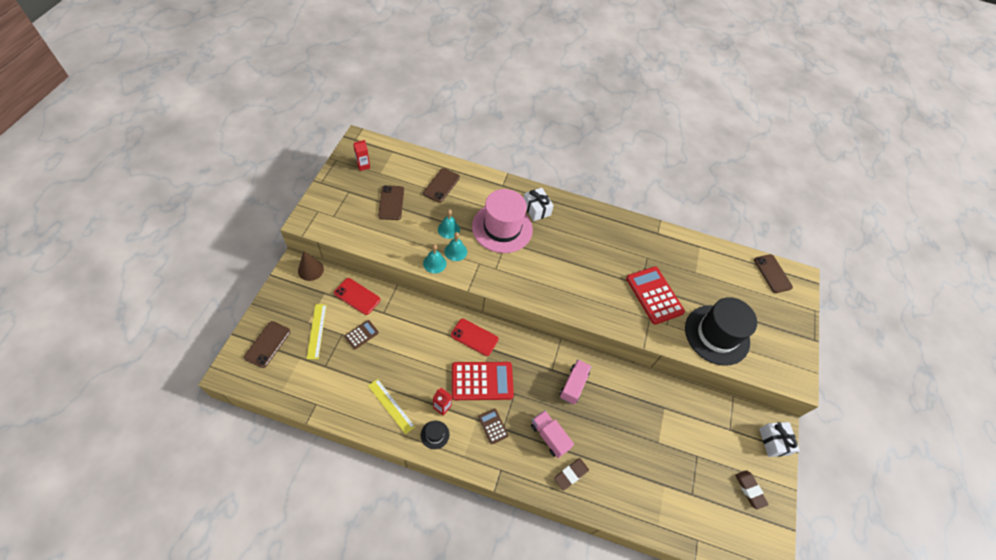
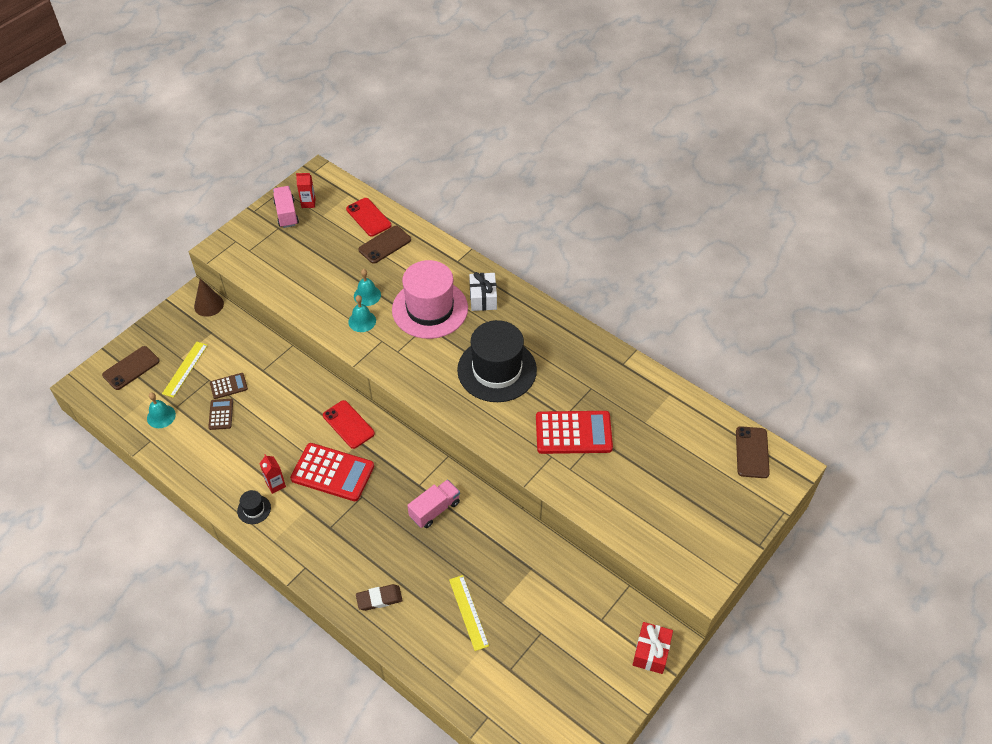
camera: 30 degrees right, 5 degrees down
(357, 296) = (243, 345): red phone -> red phone (368, 217)
(391, 203) = (318, 251): brown phone -> none
(391, 406) = (223, 466): yellow ruler -> yellow ruler (468, 612)
(434, 263) = (332, 327): turquoise bell -> turquoise bell (161, 416)
(493, 426) = (320, 522): brown calculator -> brown calculator (221, 414)
(549, 437) = (376, 553): pink truck -> pink truck (286, 214)
(654, 295) = (573, 433): red calculator -> red calculator turned 90 degrees clockwise
(717, 335) = (627, 499): black hat -> black hat (497, 370)
(750, 490) = (585, 691): brown eraser -> none
(774, 441) = (651, 652): white gift -> red gift

